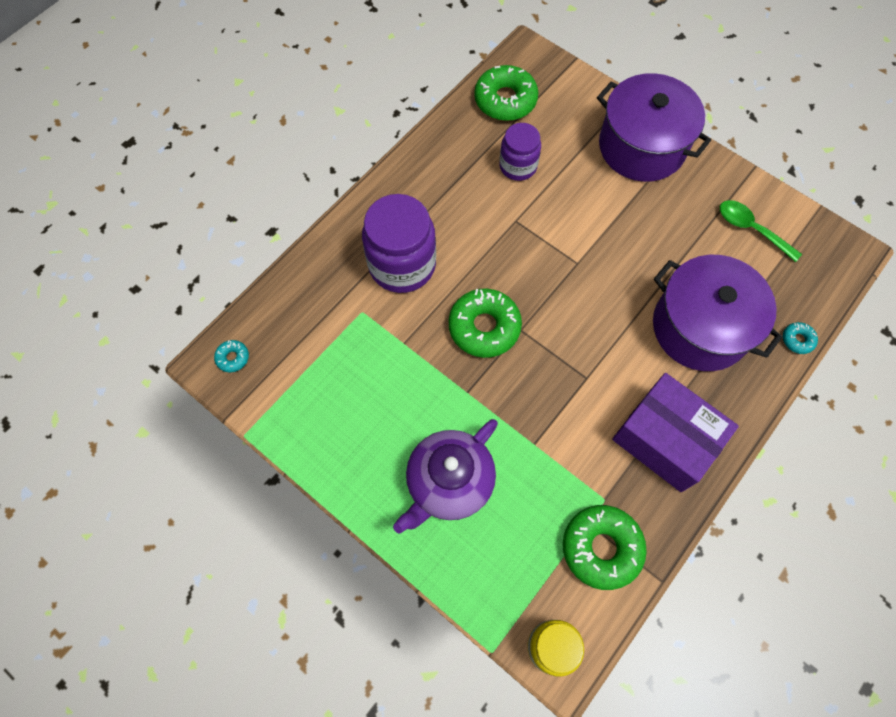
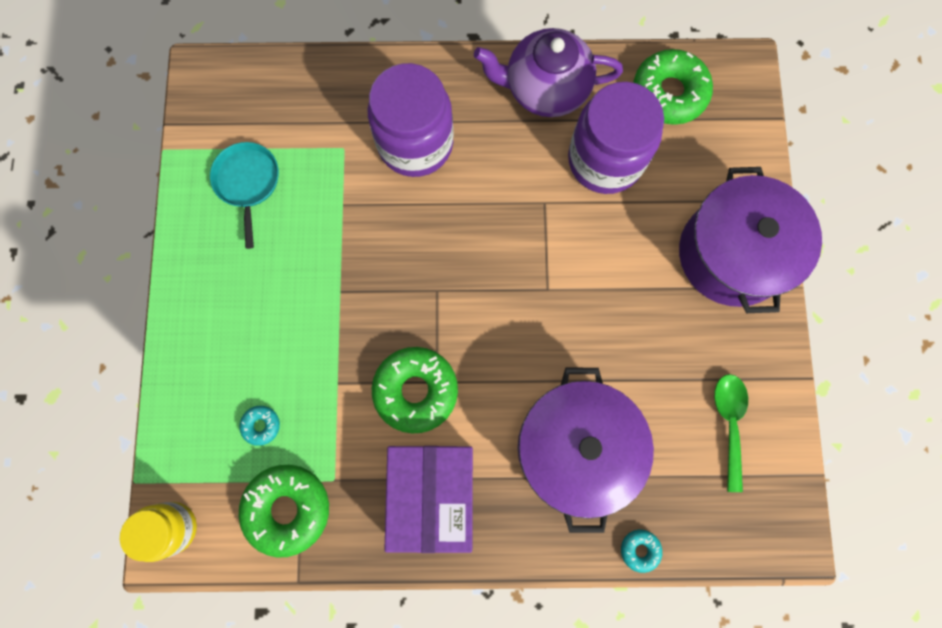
camera: 50 degrees right, 10 degrees up
(233, 358) = (220, 85): turquoise donut -> turquoise donut (261, 425)
(328, 394) = (248, 183): none -> turquoise pan
(449, 483) = (247, 339): purple teapot -> purple teapot (545, 89)
(484, 327) = (413, 258): green donut -> green donut (416, 390)
(518, 166) = (605, 160): purple jar -> purple jar, size x1.67

